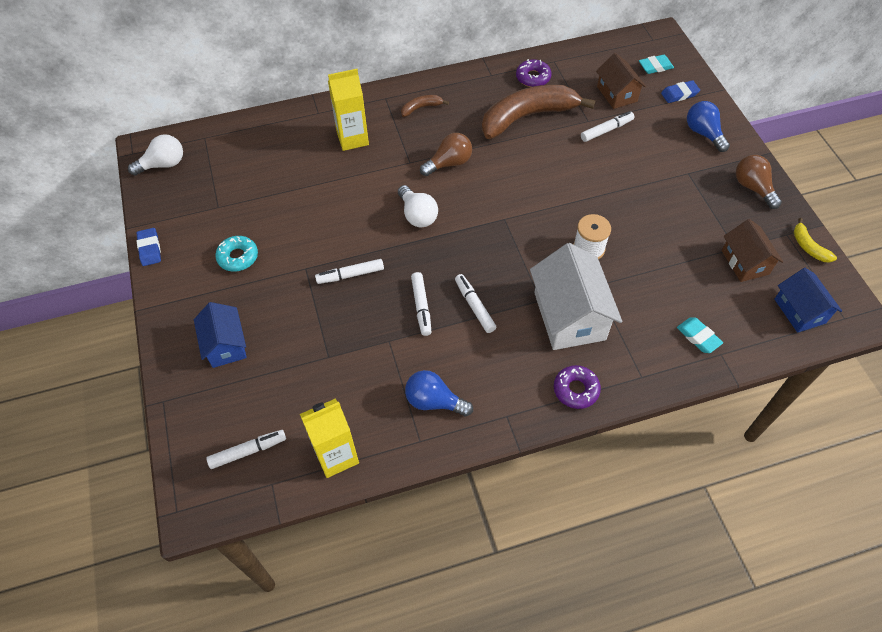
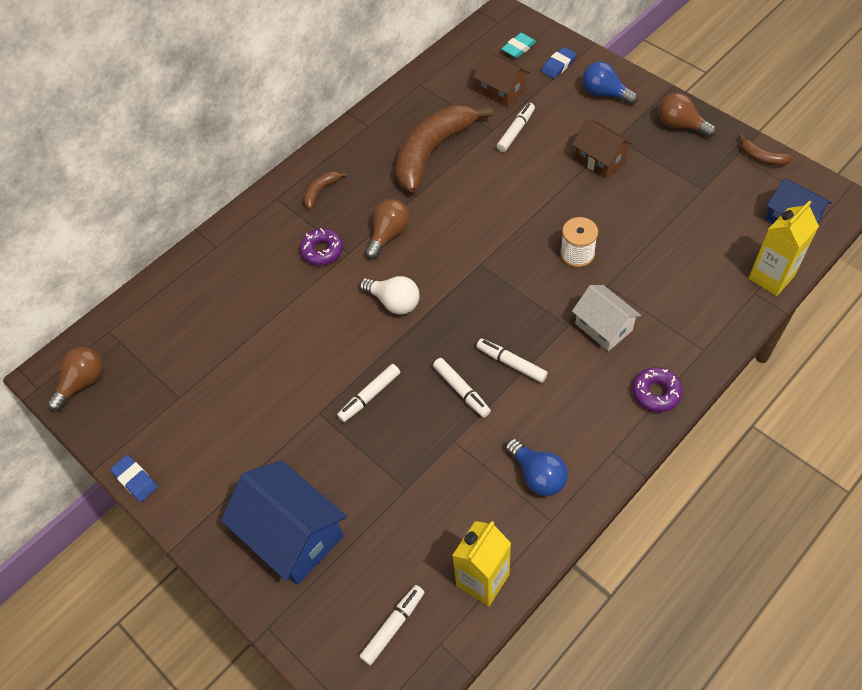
camera: 25 degrees left, 0 degrees up
(163, 164) = (83, 383): white light bulb -> brown light bulb
(225, 345) = (292, 534): blue house -> blue house, size x1.63
(238, 257) = (239, 438): turquoise donut -> none
(352, 138) = (272, 256): yellow carton -> yellow carton (771, 277)
(434, 401) = (537, 475): blue light bulb -> blue light bulb turned 120 degrees counterclockwise
(533, 77) = (410, 110): purple donut -> purple donut (322, 251)
(569, 316) = (603, 327): white house -> white house, size x0.61
(698, 337) = (726, 287): turquoise eraser -> none
(745, 262) = (719, 198): brown house -> brown house (600, 160)
(808, 247) = (761, 157): yellow banana -> brown banana

